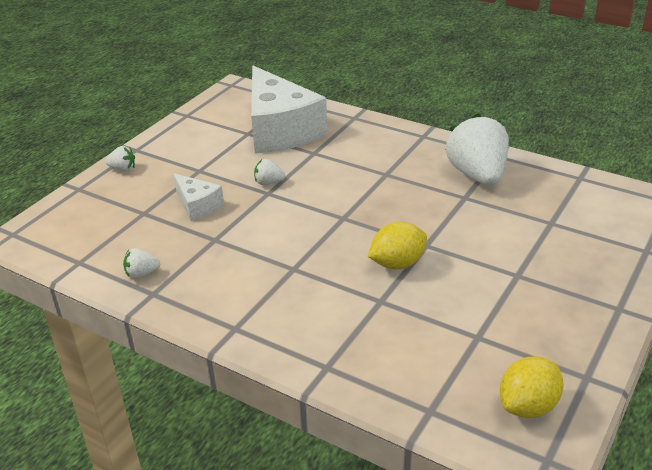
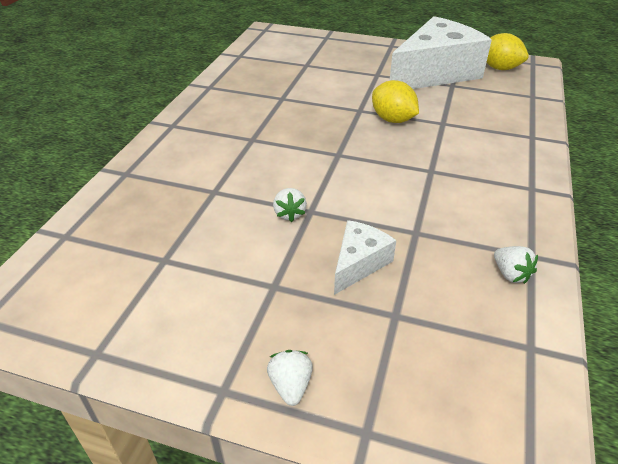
camera: 105 degrees left, 5 degrees up
(279, 130) = (156, 229): white cheese -> white cheese (435, 73)
(477, 175) = (245, 94): white strawberry -> none

